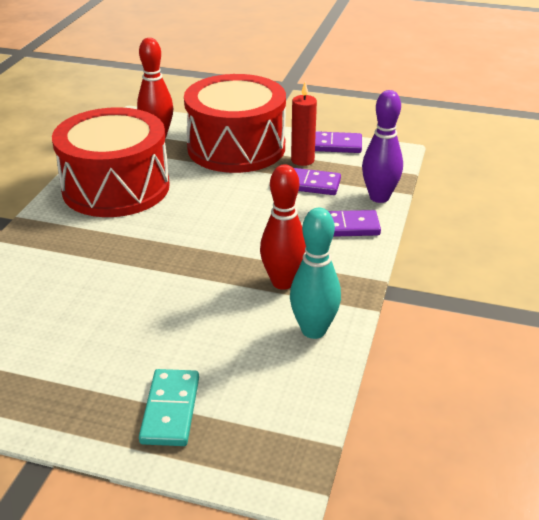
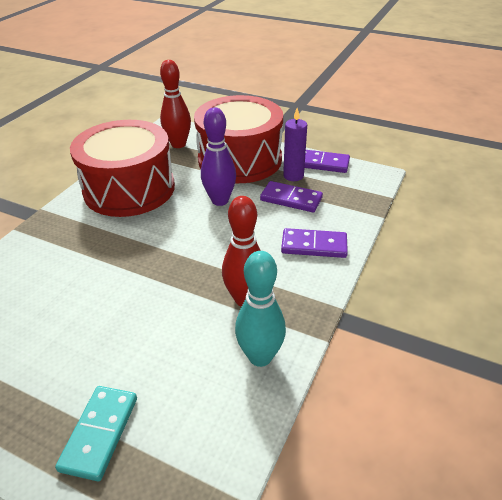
camera: 10 degrees right, 5 degrees up
(302, 160) = (293, 176): red candle -> purple candle
(379, 197) = (353, 218): purple bowling pin -> purple bowling pin (220, 200)

